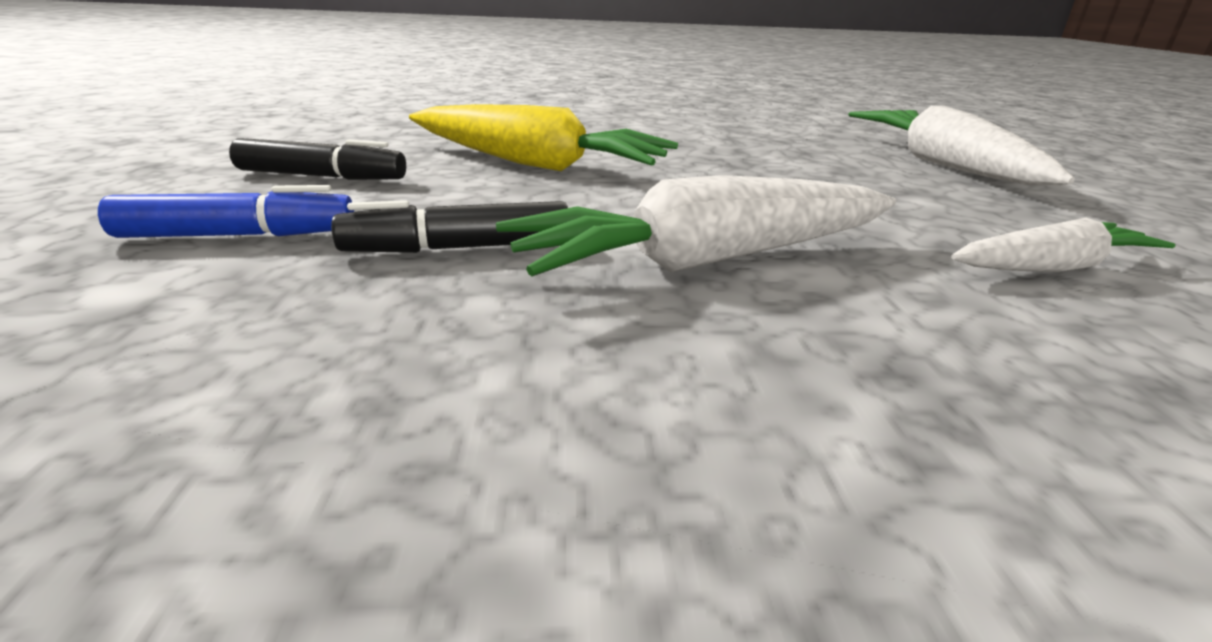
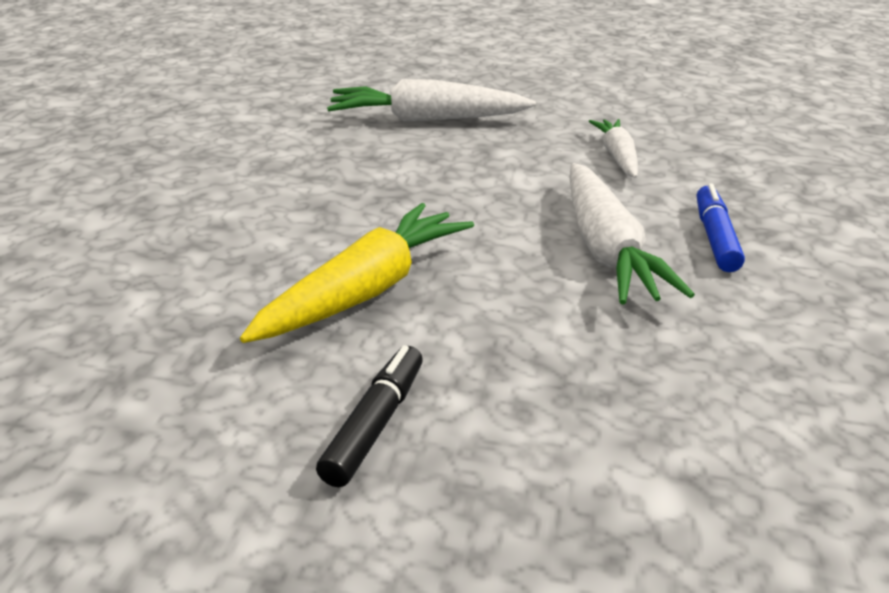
camera: 75 degrees left, 5 degrees up
(238, 235) = (548, 456): blue marker -> blue marker (715, 238)
(459, 248) = (583, 341): black marker -> none

